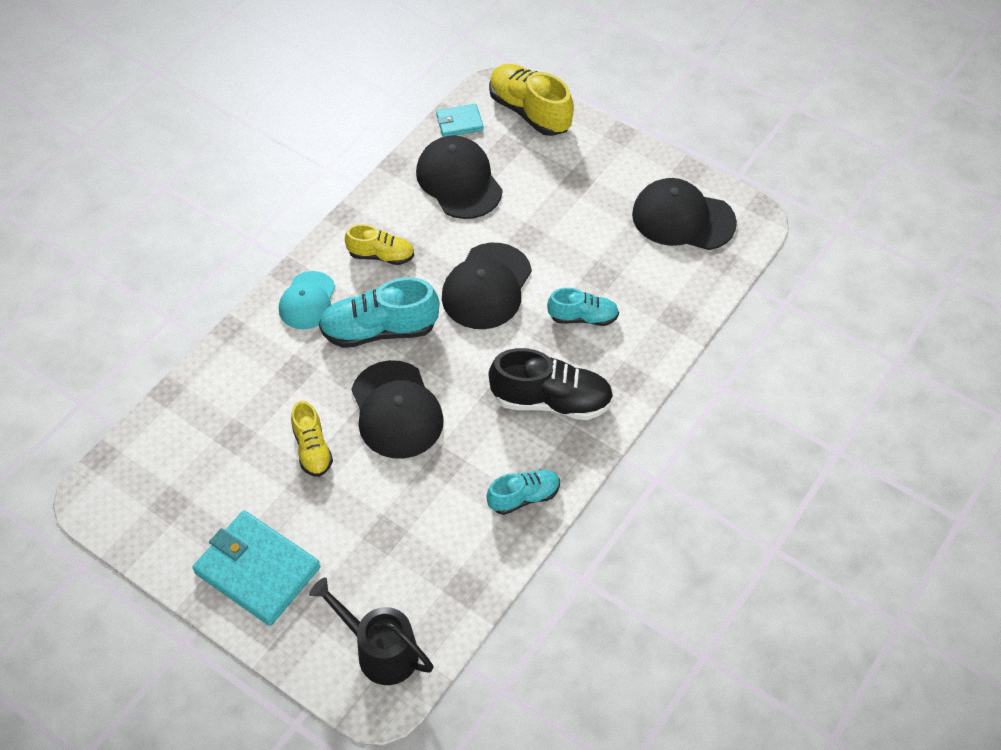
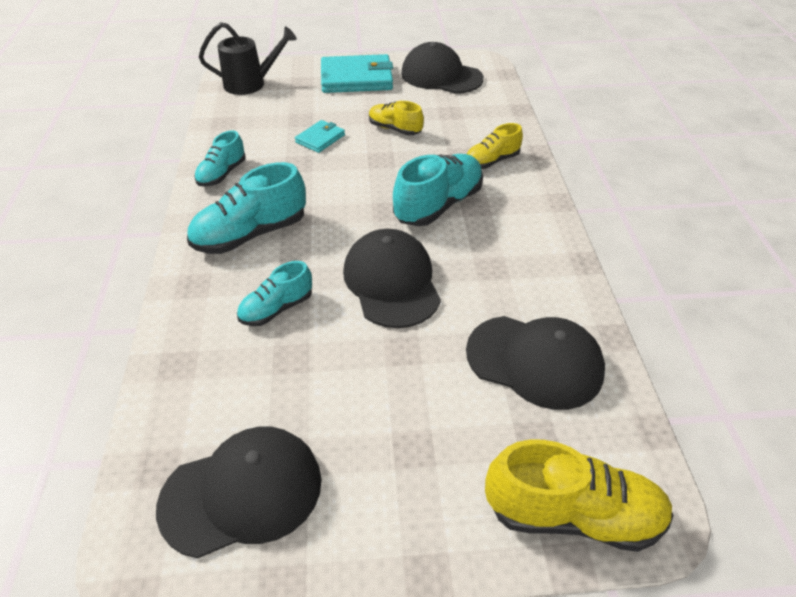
camera: 140 degrees right, 10 degrees down
(307, 301) = (515, 193): turquoise cap -> none
(381, 255) = (508, 252): yellow shoe -> yellow shoe (491, 161)
(396, 410) = (365, 171): black cap -> black cap (441, 76)
(459, 122) = (624, 432): turquoise wallet -> turquoise wallet (320, 138)
(551, 401) = (250, 234): black shoe -> turquoise shoe

